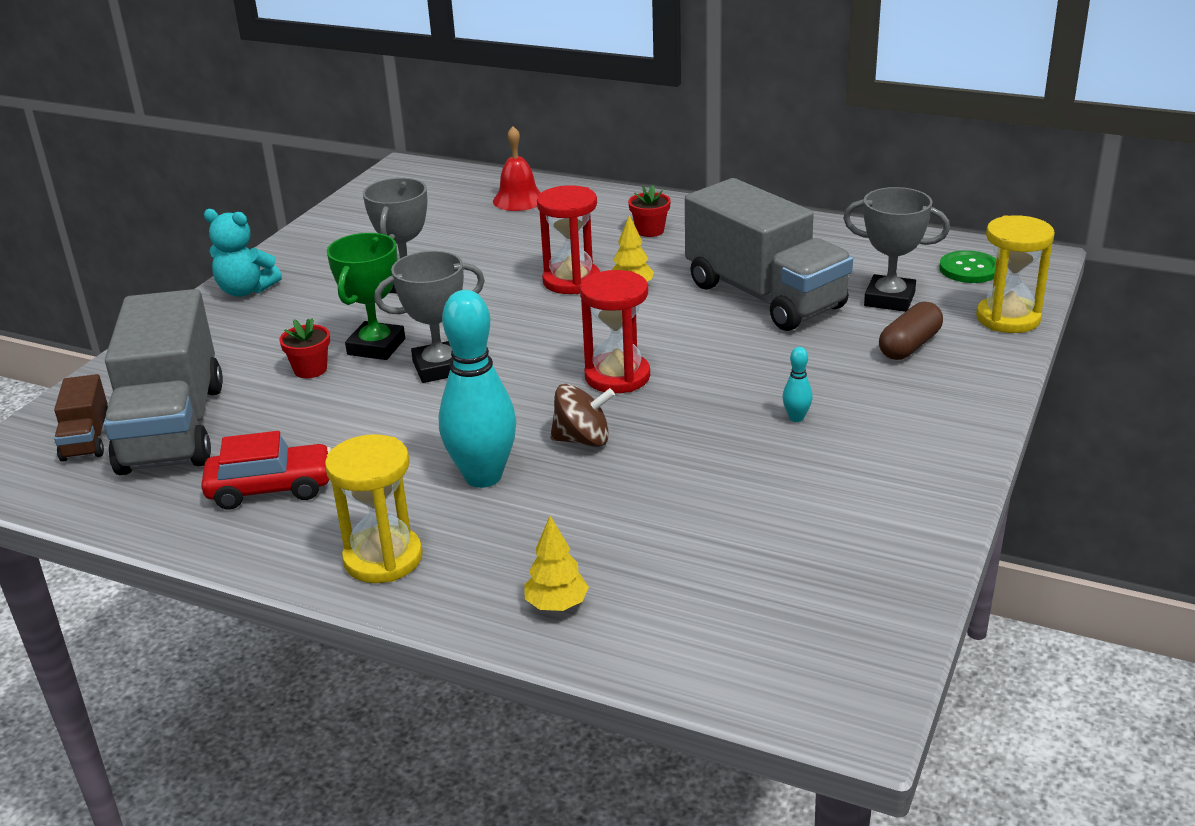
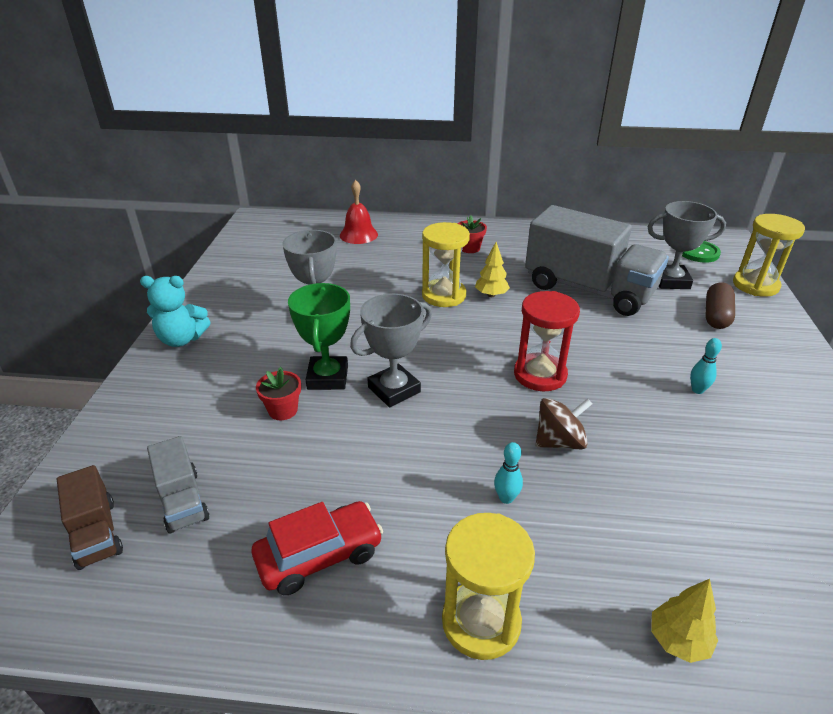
camera: 20 degrees left, 5 degrees up
(173, 428) = (182, 501): grey truck -> grey truck, size x0.46
(483, 476) = (506, 498): turquoise bowling pin -> turquoise bowling pin, size x0.41
(571, 281) = (444, 295): red hourglass -> yellow hourglass

